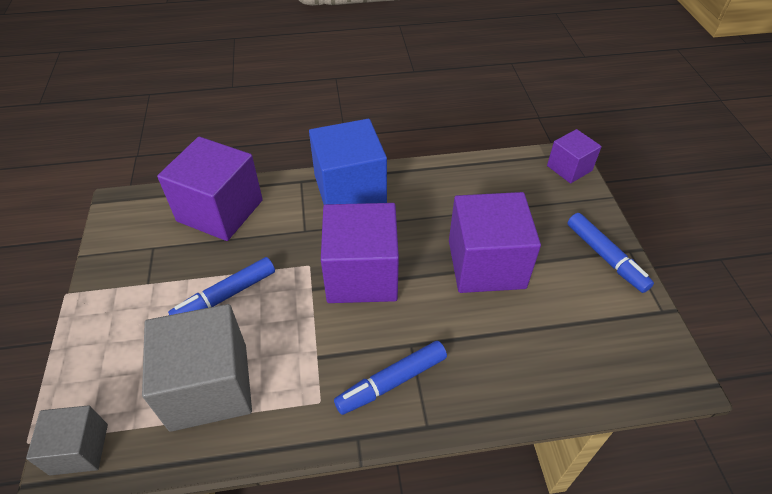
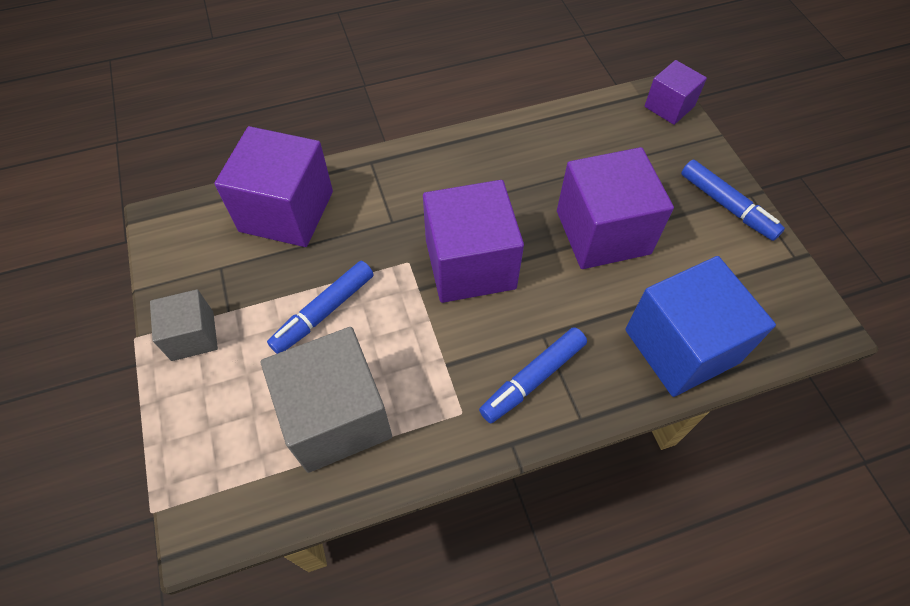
camera: 10 degrees left, 10 degrees up
(79, 449) = (213, 509): grey cube -> grey cube (192, 336)
(350, 189) = (430, 164): blue cube -> blue cube (681, 346)

